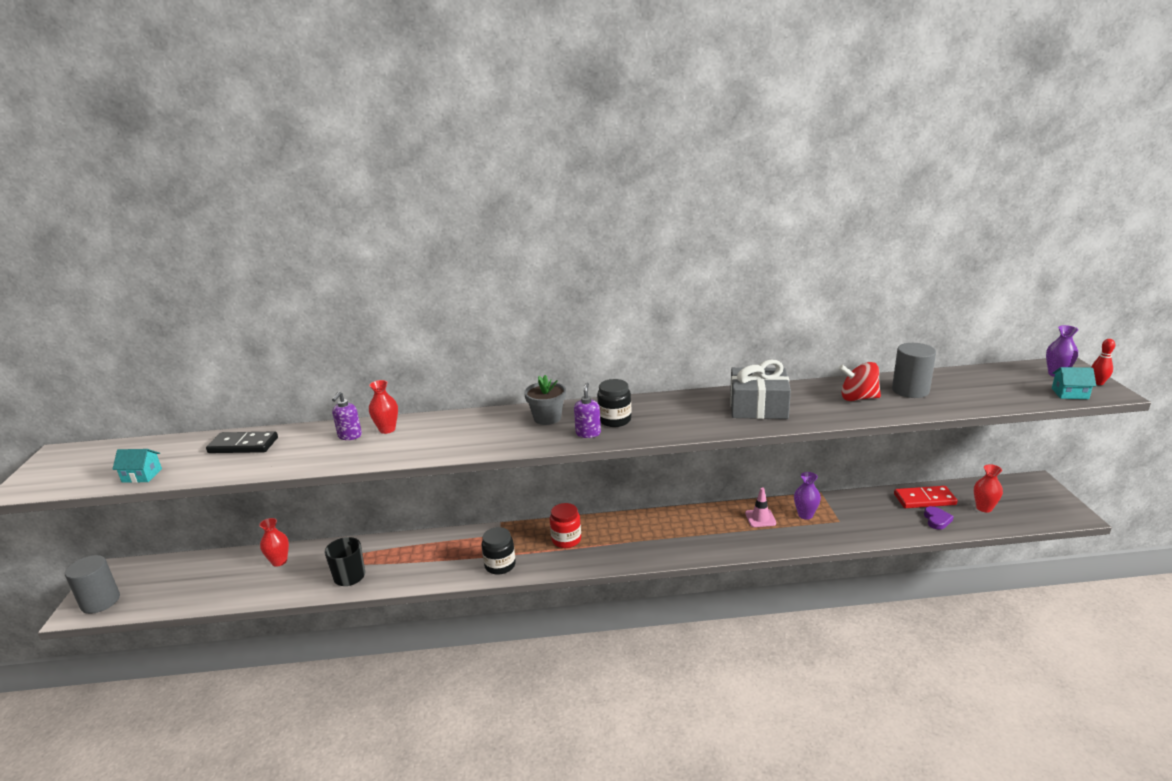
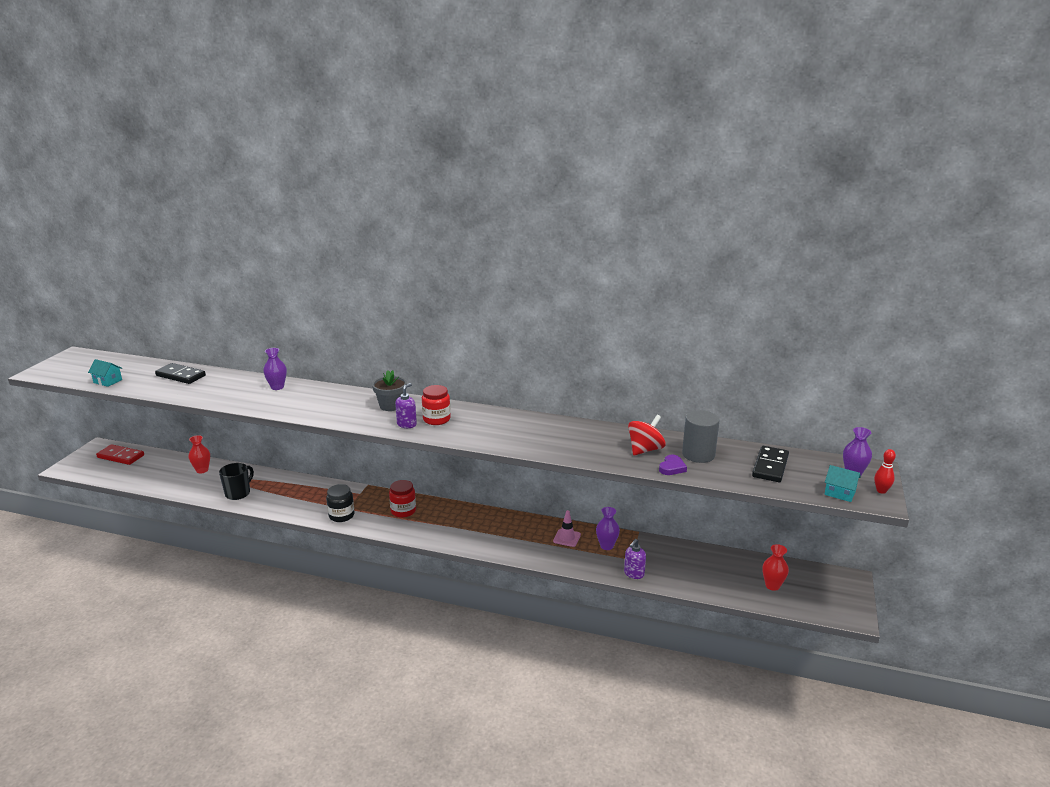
camera: 20 degrees right, 0 degrees up
(100, 601) = (82, 465): grey cylinder -> none
(349, 436) = (249, 386): purple soap dispenser -> purple soap dispenser (634, 574)
(387, 429) = (277, 387): red vase -> purple vase
(615, 420) = (436, 419): black jar -> red jar
(758, 406) = (556, 436): grey gift -> none
(858, 398) = (645, 450): red spinning top -> red spinning top turned 105 degrees clockwise
(924, 499) = (725, 563): red domino -> red domino (120, 456)
(937, 520) = (717, 583): purple heart -> purple heart (672, 467)
(984, 385) = (770, 466): none -> black domino

